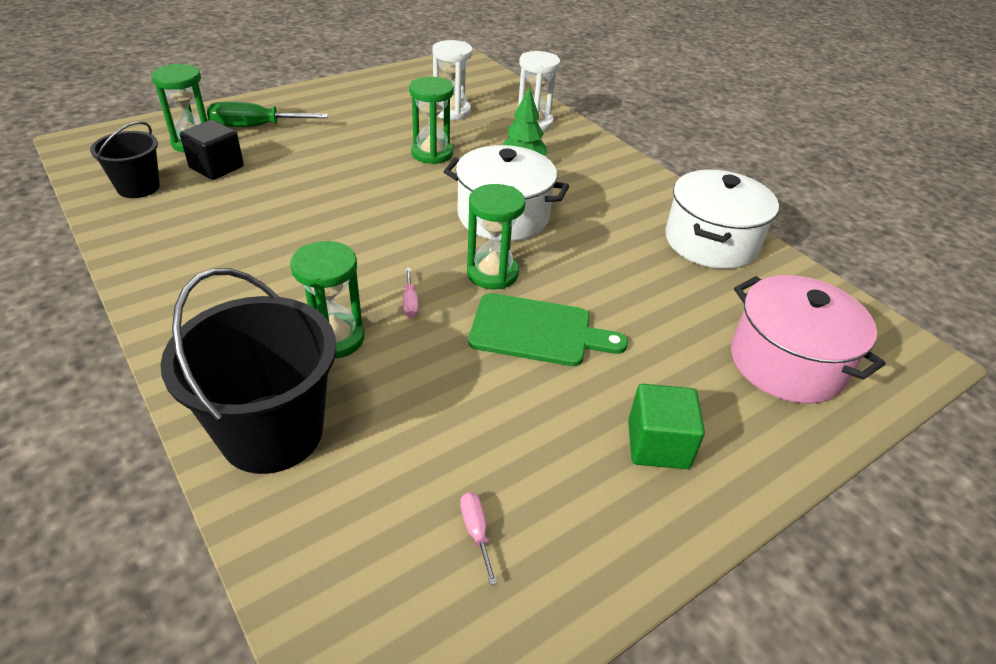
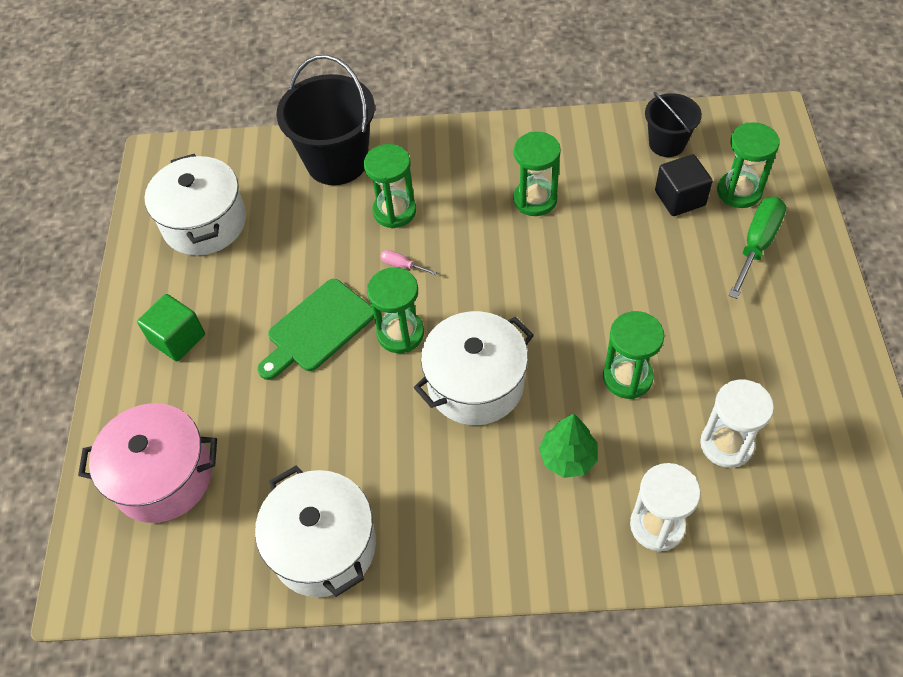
camera: 130 degrees right, 15 degrees up
(260, 244) = (535, 199): none -> green hourglass
(476, 532) = (204, 223): pink screwdriver -> white pot

